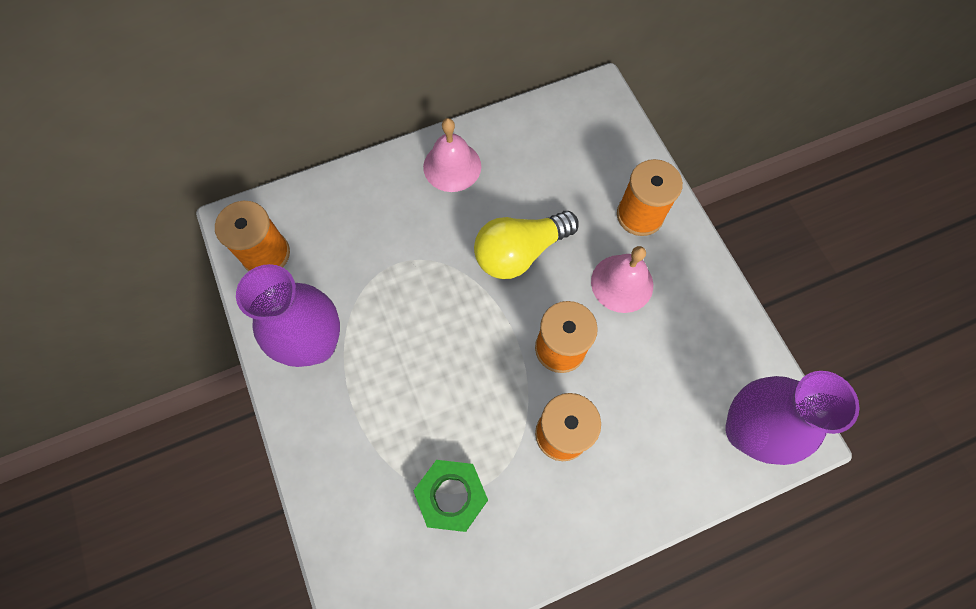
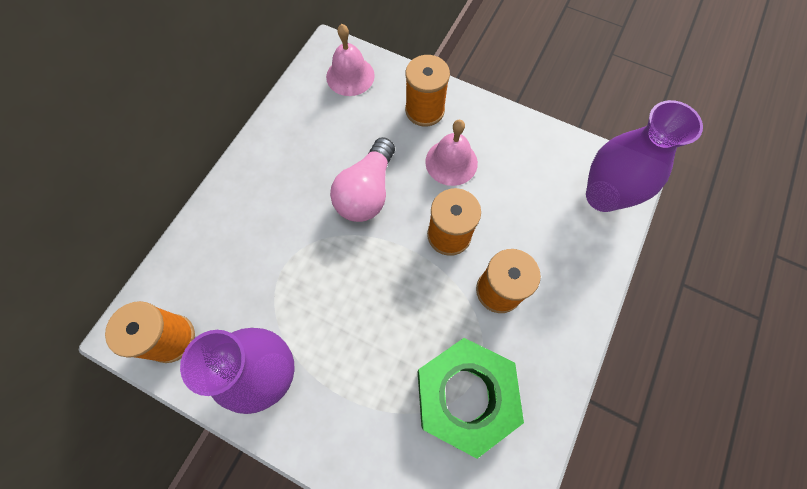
camera: 40 degrees left, 0 degrees up
(451, 496) = (464, 396): green nut -> green nut, size x1.61
(452, 166) = (267, 167): pink bell -> pink bell (350, 76)
(520, 252) = (367, 192): yellow light bulb -> pink light bulb

